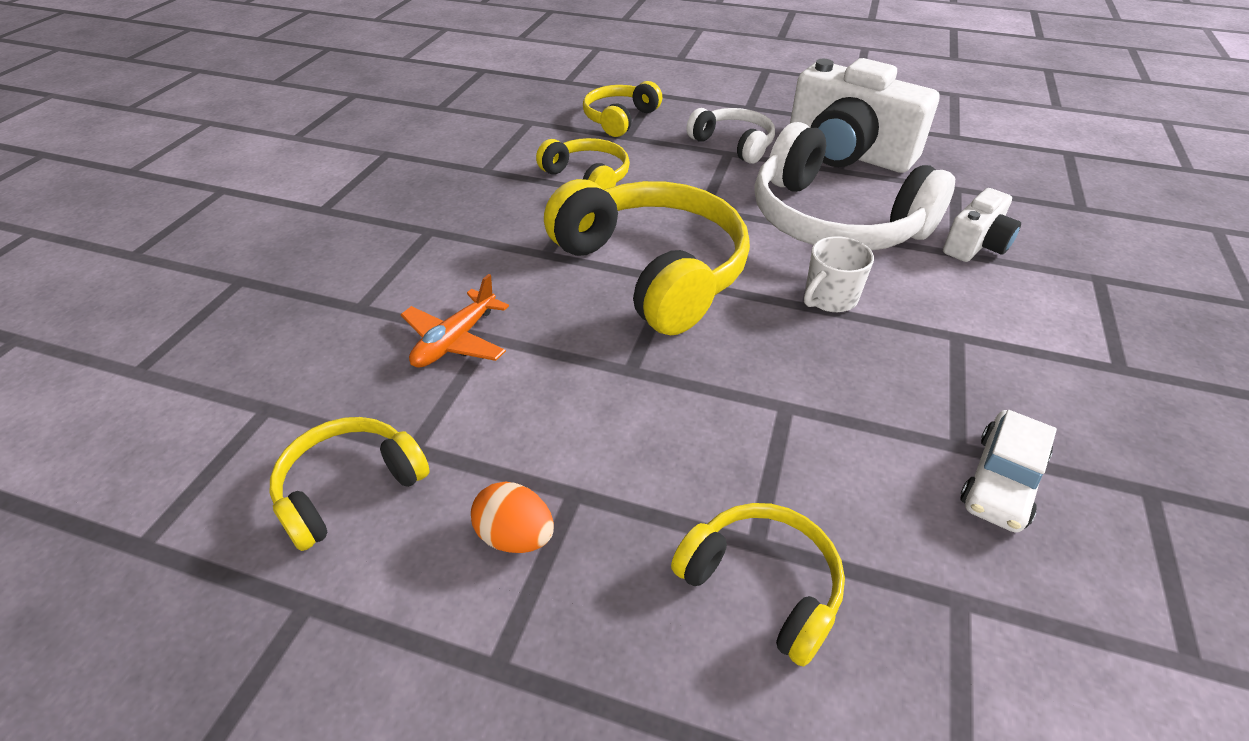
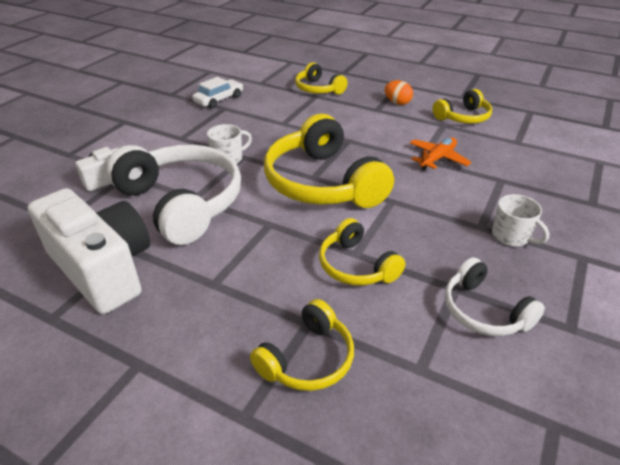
camera: 170 degrees left, 5 degrees down
(395, 223) = (511, 236): none -> white mug
(733, 144) = (201, 294): white headphones -> white headphones (484, 311)

